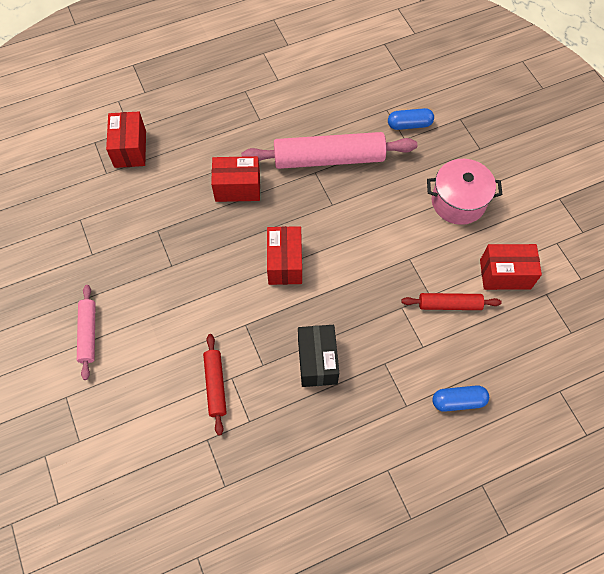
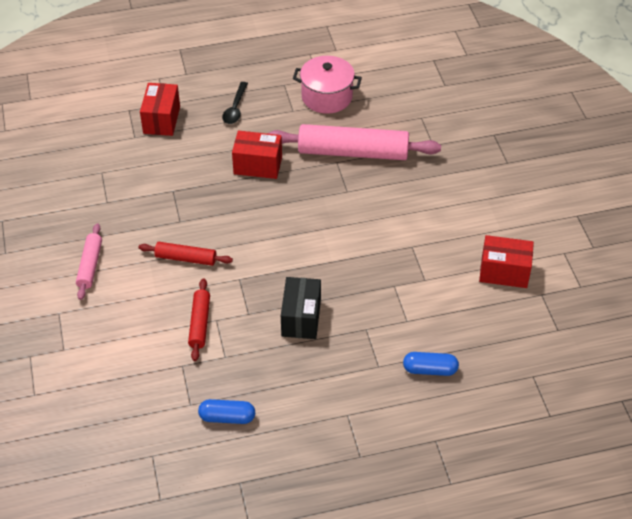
camera: 10 degrees right, 15 degrees down
(202, 125) = (235, 108): none -> black spoon
(285, 263) = (289, 234): red box -> none
(409, 124) = (441, 133): blue capsule -> blue capsule (227, 417)
(449, 305) = (442, 290): red rolling pin -> red rolling pin (186, 258)
(458, 202) = (473, 205): pink pot -> pink pot (327, 97)

